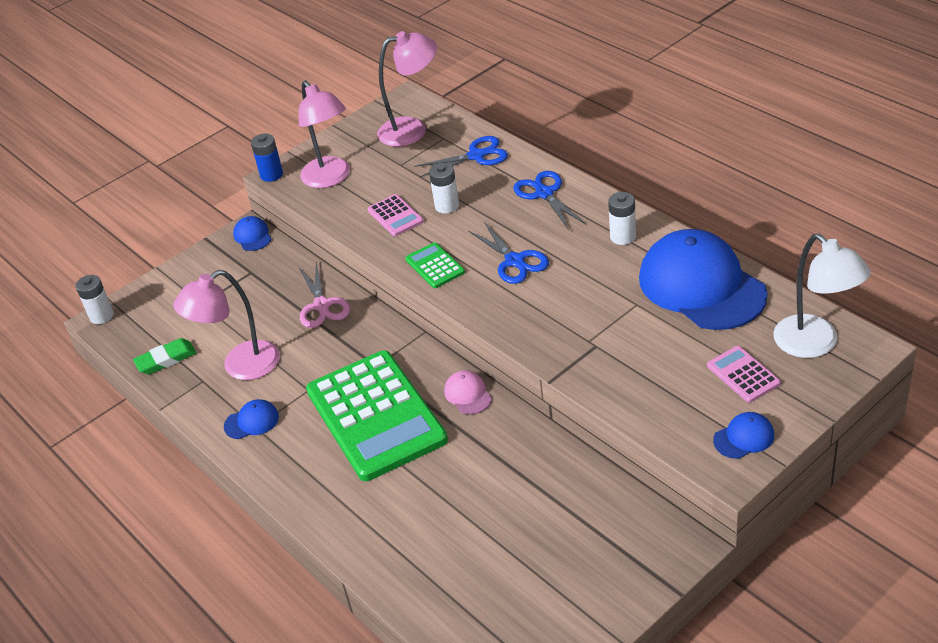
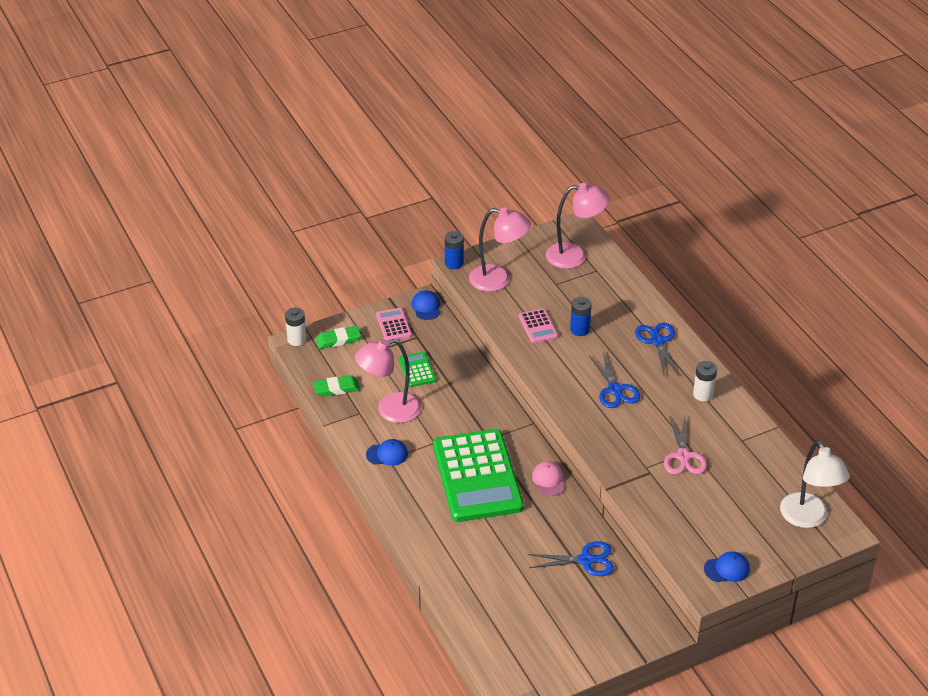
camera: 10 degrees right, 0 degrees up
(154, 302) = (338, 340): none -> green eraser
(322, 305) = (463, 380): pink scissors -> pink scissors (683, 456)
(330, 178) = (498, 280): pink lamp -> pink lamp turned 60 degrees counterclockwise
(435, 266) = (554, 376): green calculator -> green calculator (417, 370)
(447, 206) = (580, 329): white battery -> blue battery
(476, 156) = (617, 293): blue scissors -> blue scissors (586, 560)
(701, 286) = (745, 450): blue cap -> none
(743, 374) = (746, 525): pink calculator -> pink calculator (393, 325)

